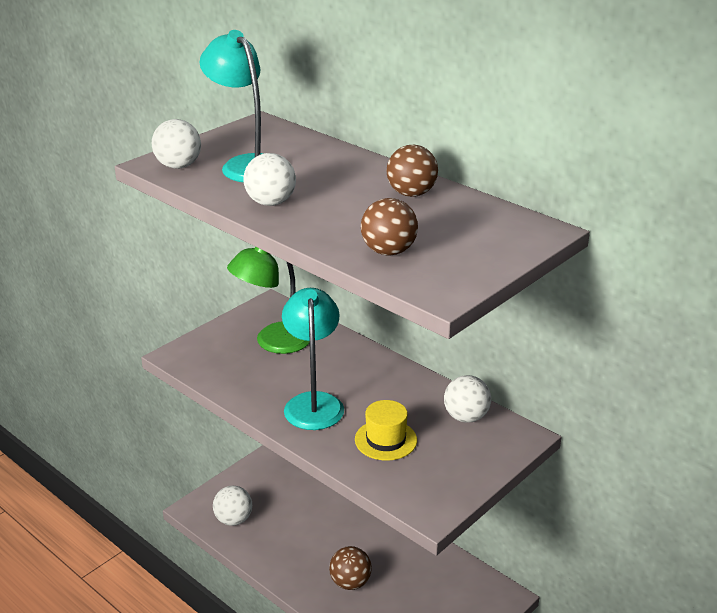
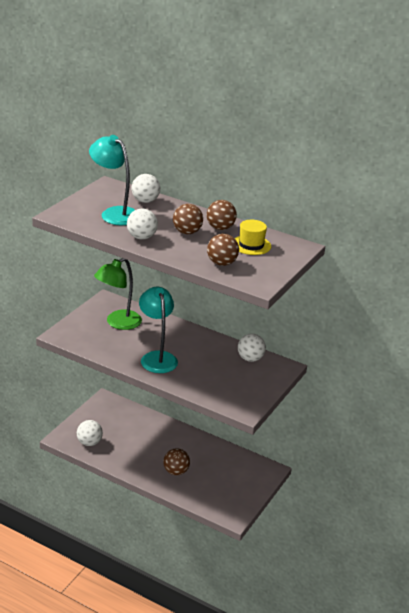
camera: 15 degrees left, 0 degrees up
(178, 166) = (73, 216): white ball -> white ball (145, 201)
(351, 198) = (187, 232): none -> brown ball
(386, 440) = (207, 375): yellow hat -> yellow hat (251, 245)

